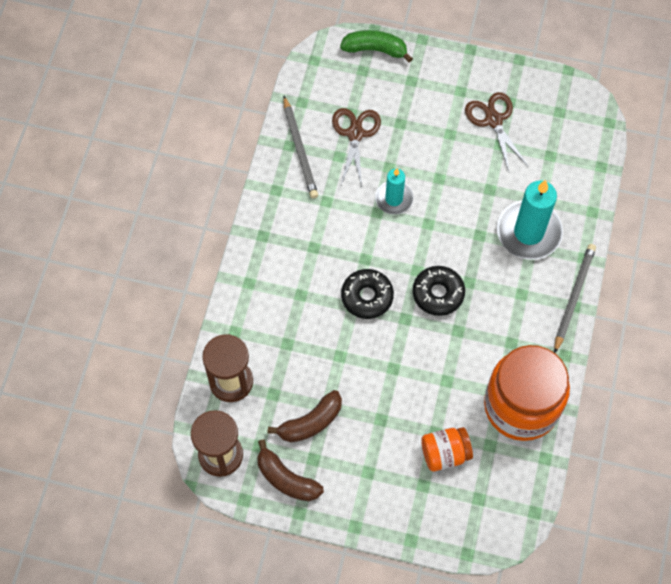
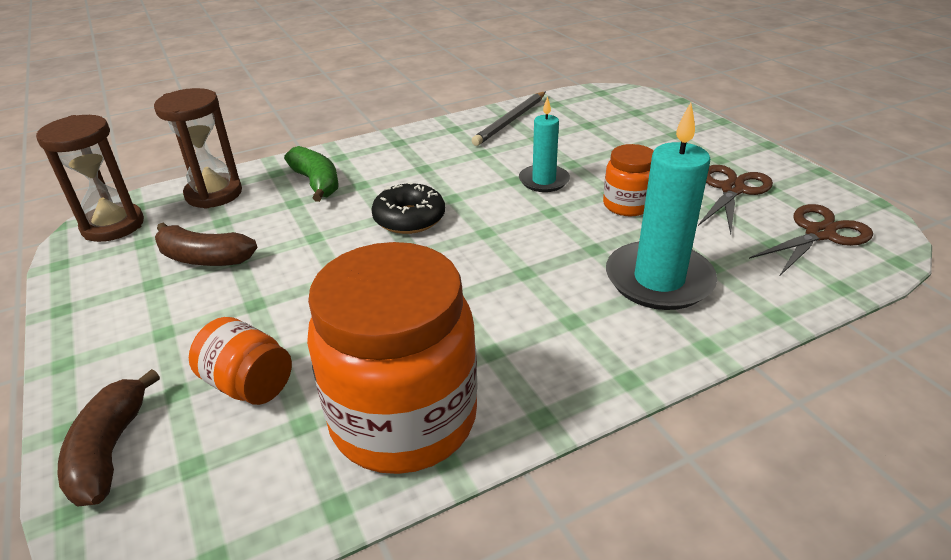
camera: 50 degrees right, 30 degrees down
(286, 479) = (108, 278): brown banana -> brown banana (110, 451)
(355, 134) = (572, 135): brown scissors -> brown scissors (819, 234)
(375, 49) = (665, 108): green banana -> green banana (316, 183)
(438, 293) = (478, 259): black donut -> none
(458, 183) = (627, 205): none -> orange jar
(573, 297) = (639, 370): grey pencil -> none

